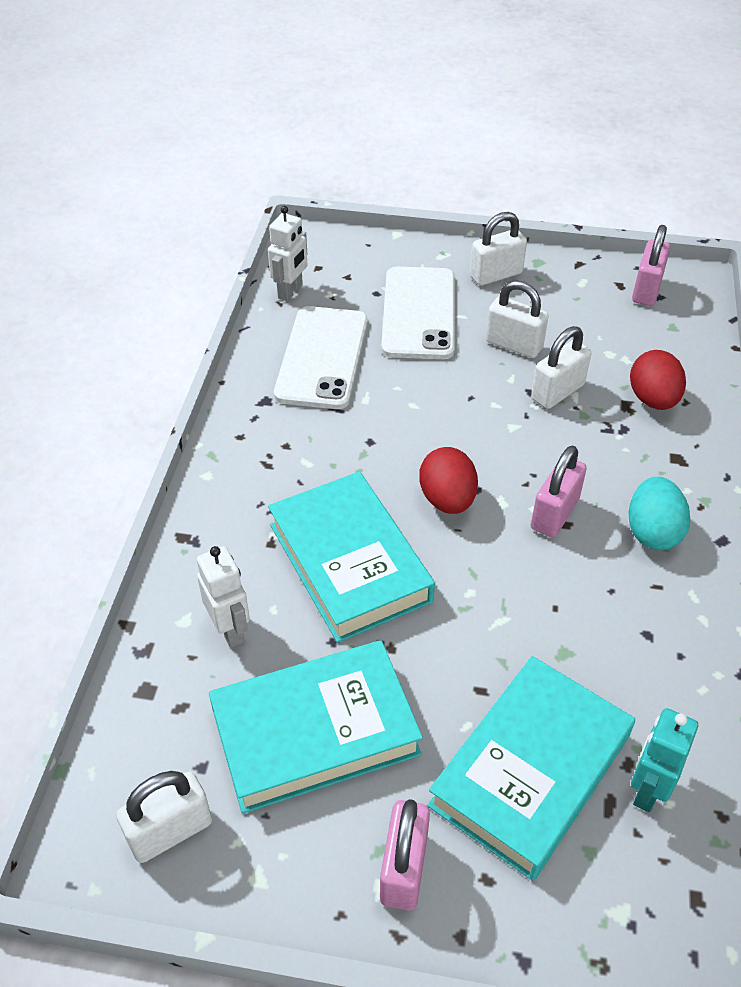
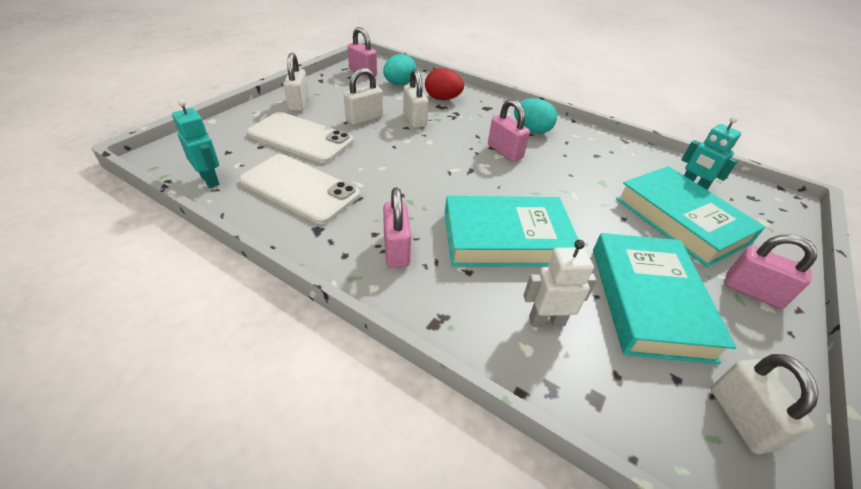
camera: 70 degrees left, 5 degrees down
(270, 472) = (396, 250): none -> pink padlock
(290, 292) = (210, 180): white robot -> turquoise robot
(447, 500) = (473, 182): red egg -> none
(652, 338) = (399, 84): none -> turquoise egg

